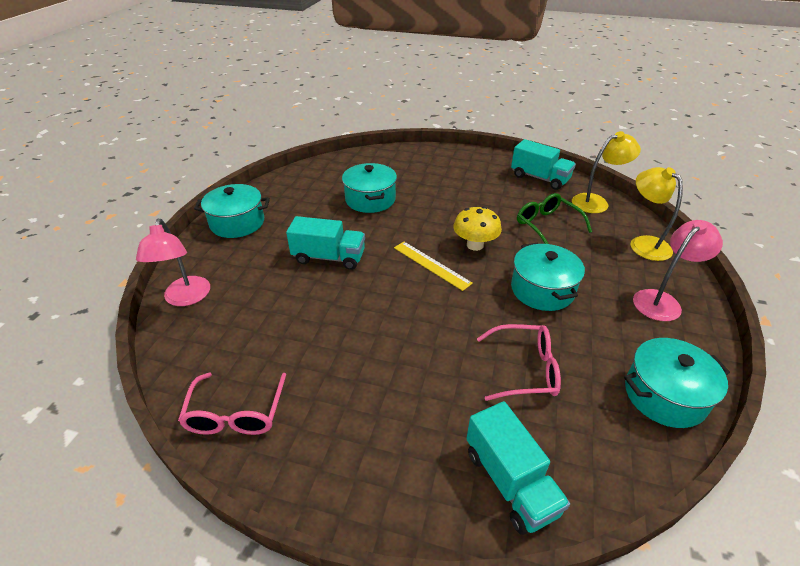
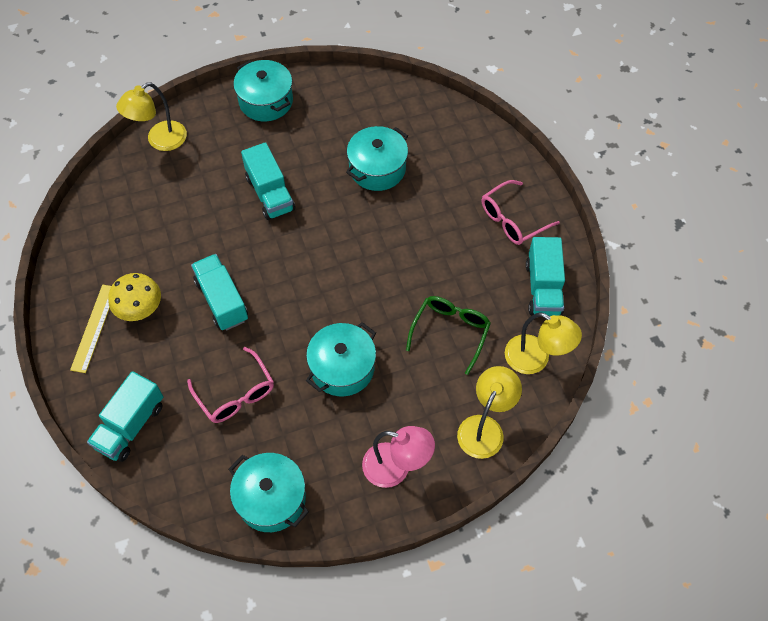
camera: 55 degrees right, 20 degrees up
(186, 298) = (160, 141): pink lamp -> yellow lamp
(236, 414) = (86, 247): pink glasses -> pink glasses (512, 220)
(409, 333) = (222, 300): none -> turquoise truck
(431, 265) = (315, 270): yellow ruler -> yellow ruler (94, 327)
(475, 245) = (369, 288): yellow mushroom -> yellow mushroom (140, 309)

